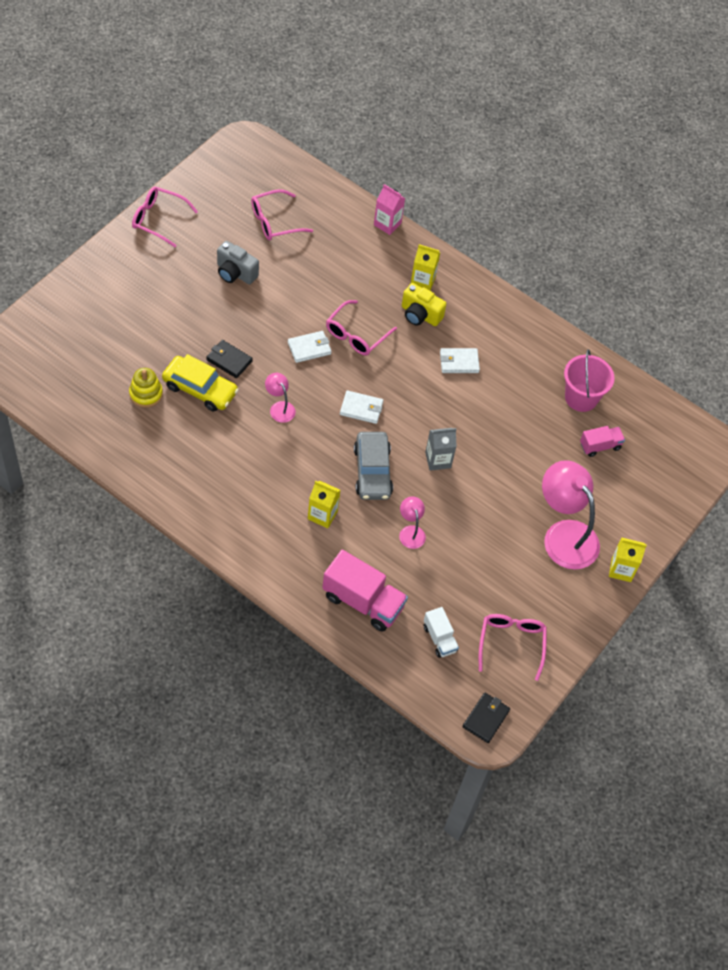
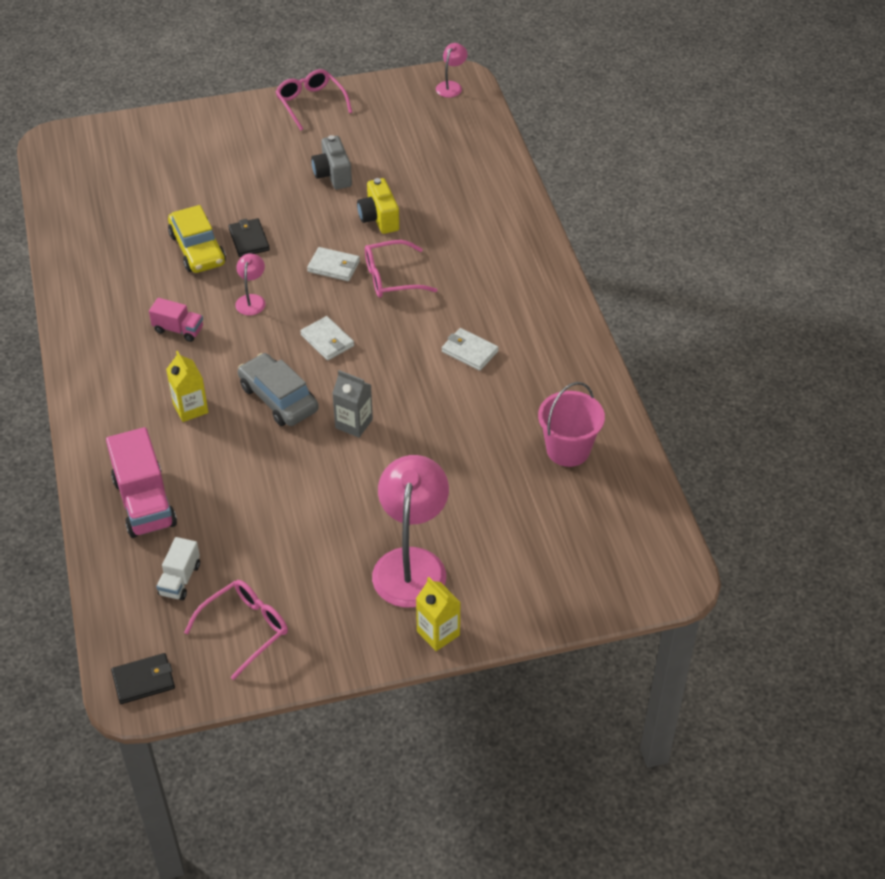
camera: 45 degrees right, 10 degrees down
(146, 394) = (147, 229): yellow stacking toy -> none
(274, 221) = (415, 151): pink glasses -> none
(372, 471) = (278, 398): grey car -> grey car turned 105 degrees clockwise
(387, 224) = (525, 202): pink carton -> none
(411, 532) = (257, 470): pink lamp -> pink lamp (451, 86)
(420, 315) = (474, 292): yellow camera -> yellow camera (379, 218)
(423, 281) = (508, 265): yellow carton -> none
(600, 446) = (541, 505): pink truck -> pink truck (178, 329)

